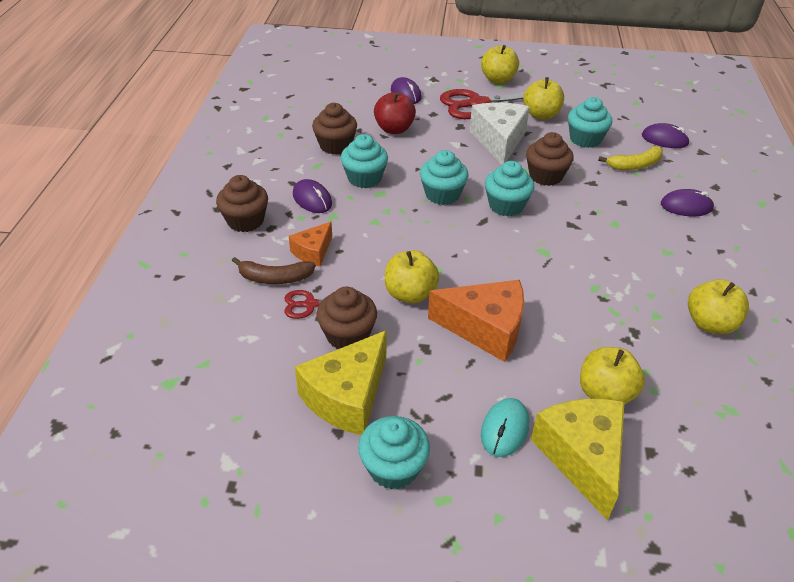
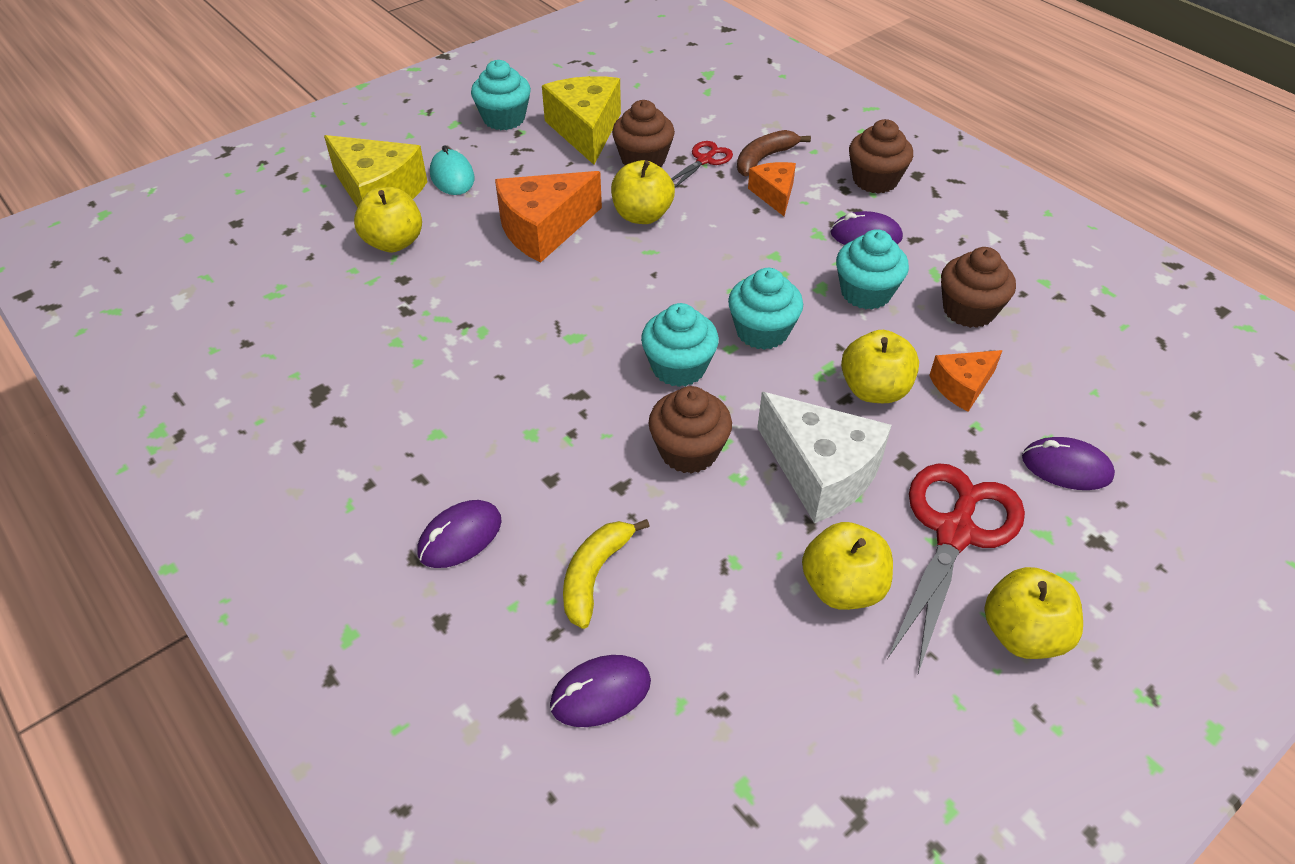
camera: 135 degrees right, 5 degrees up
(394, 129) = (962, 386): red apple -> orange cheese
(585, 139) = (718, 580): turquoise cupcake -> none
(710, 324) = (332, 367): yellow apple -> yellow apple (874, 390)

